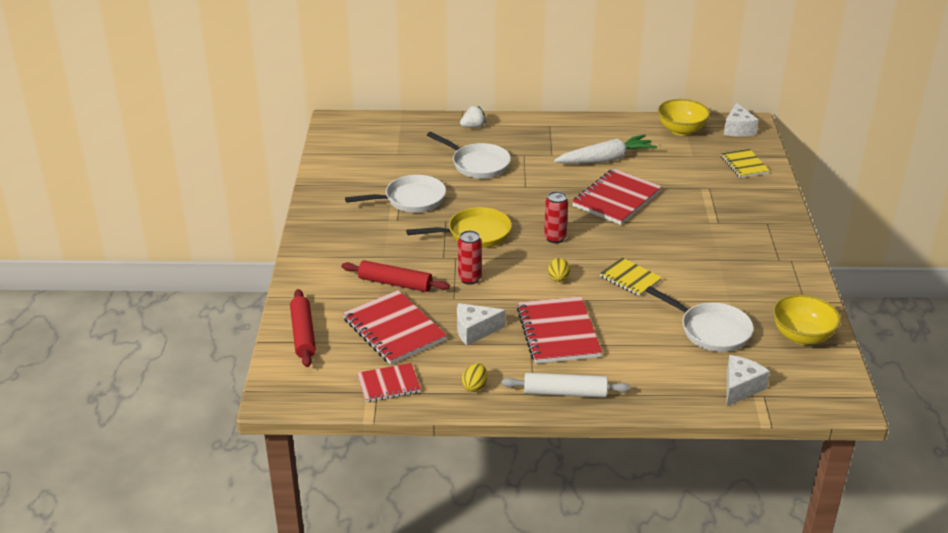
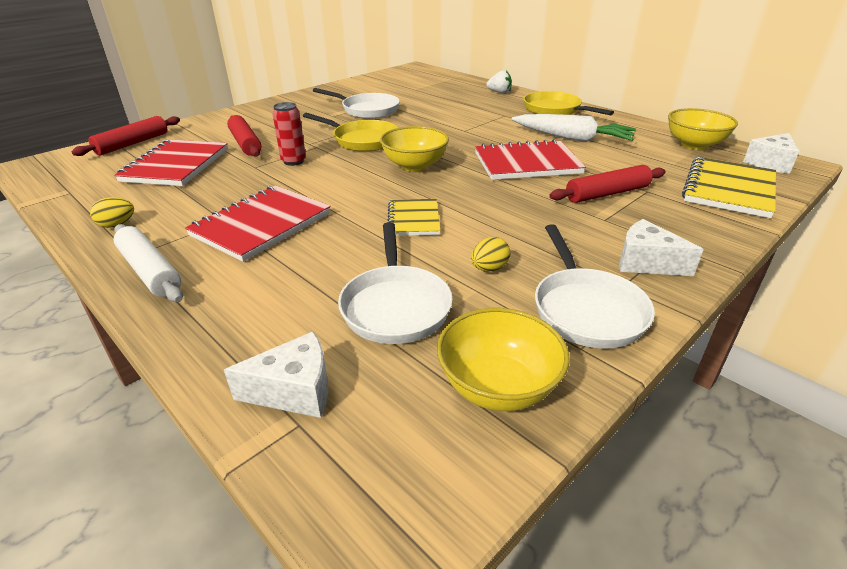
camera: 45 degrees right, 0 degrees up
(388, 384) = (86, 192): red notebook -> none
(474, 331) = (214, 191): white cheese -> white cheese (646, 262)
(477, 164) = (456, 109): white pan -> white pan (586, 309)
(549, 131) = (555, 110): none -> yellow pan
(555, 238) = (414, 166): red can -> yellow bowl
(558, 279) = (353, 190): yellow egg -> yellow egg (489, 269)
(693, 201) = (607, 193): none -> red rolling pin
(744, 165) = (729, 189): yellow notebook -> yellow notebook, size x1.69

